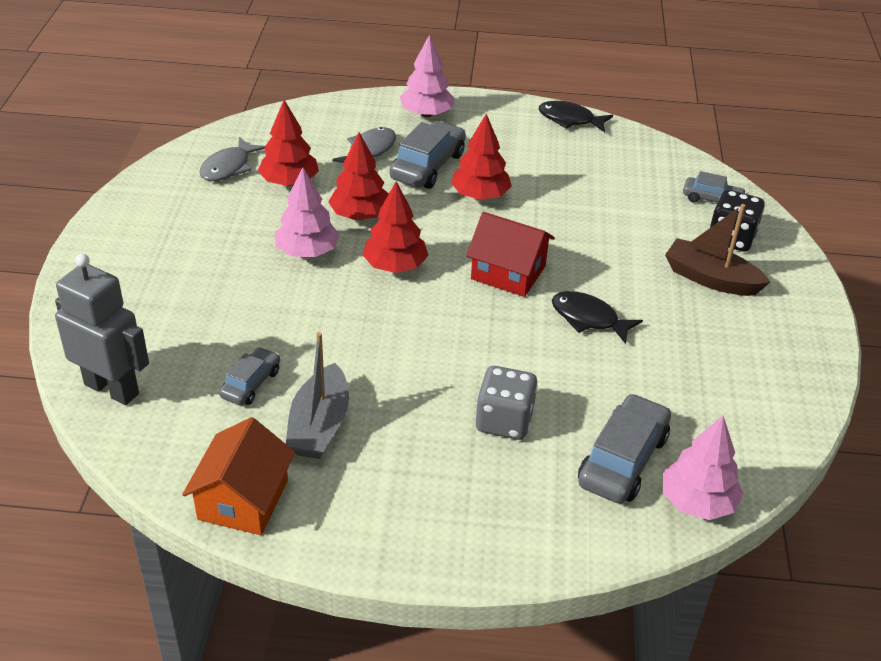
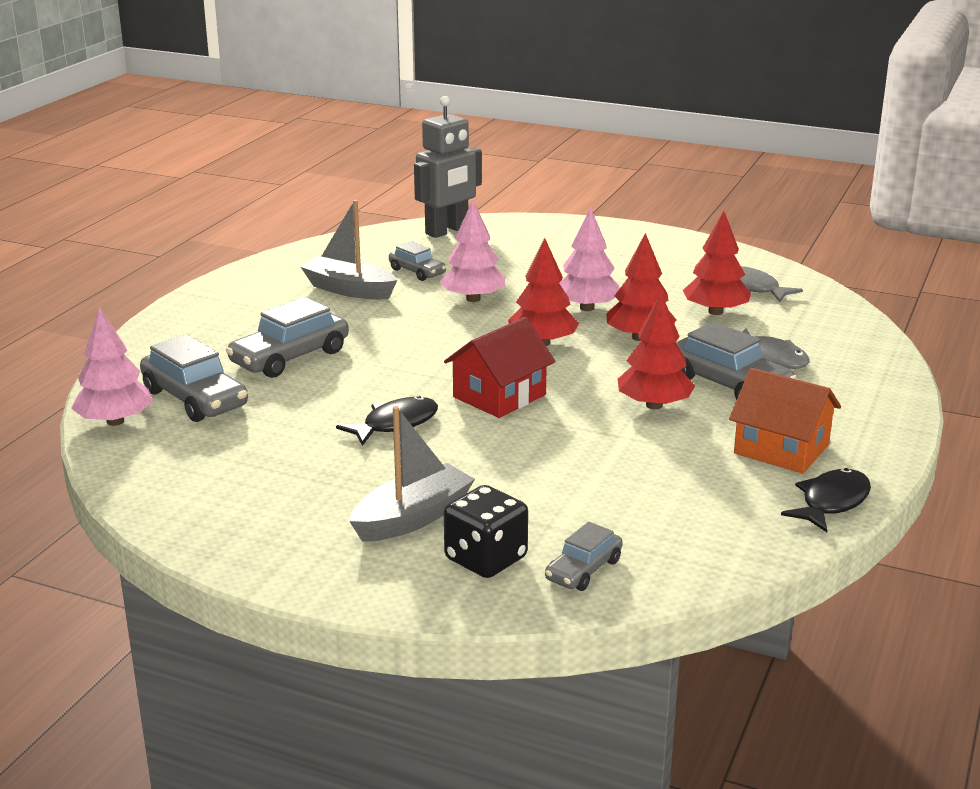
camera: 110 degrees right, 15 degrees down
(243, 499) = (297, 260): orange house -> orange house (781, 449)
(427, 114) = (856, 402): pink tree -> pink tree (473, 299)
(504, 421) = (290, 357): grey dice -> grey car
(711, 279) = (412, 518): brown boat -> grey boat

